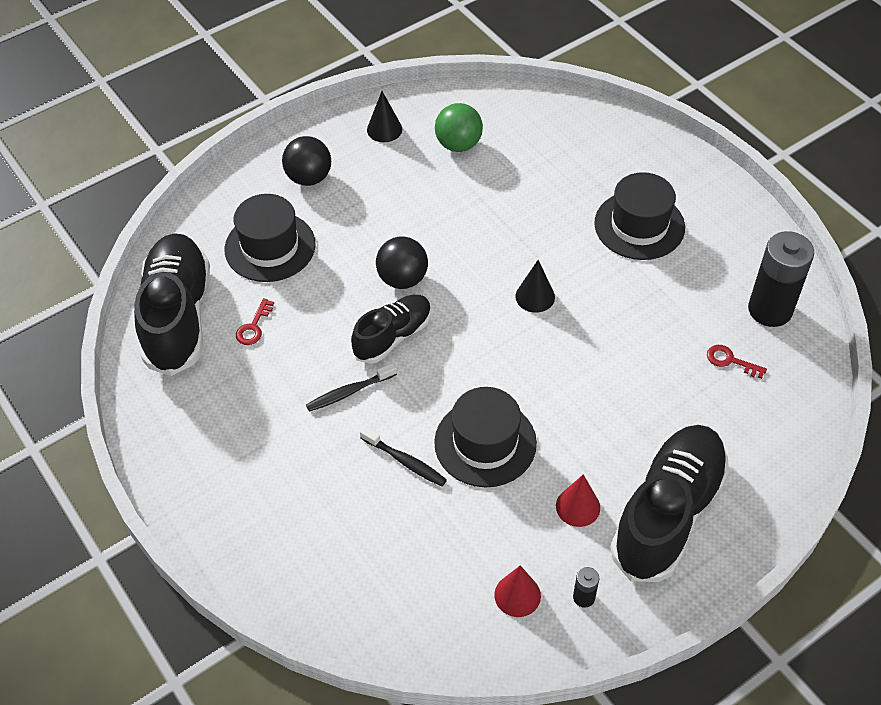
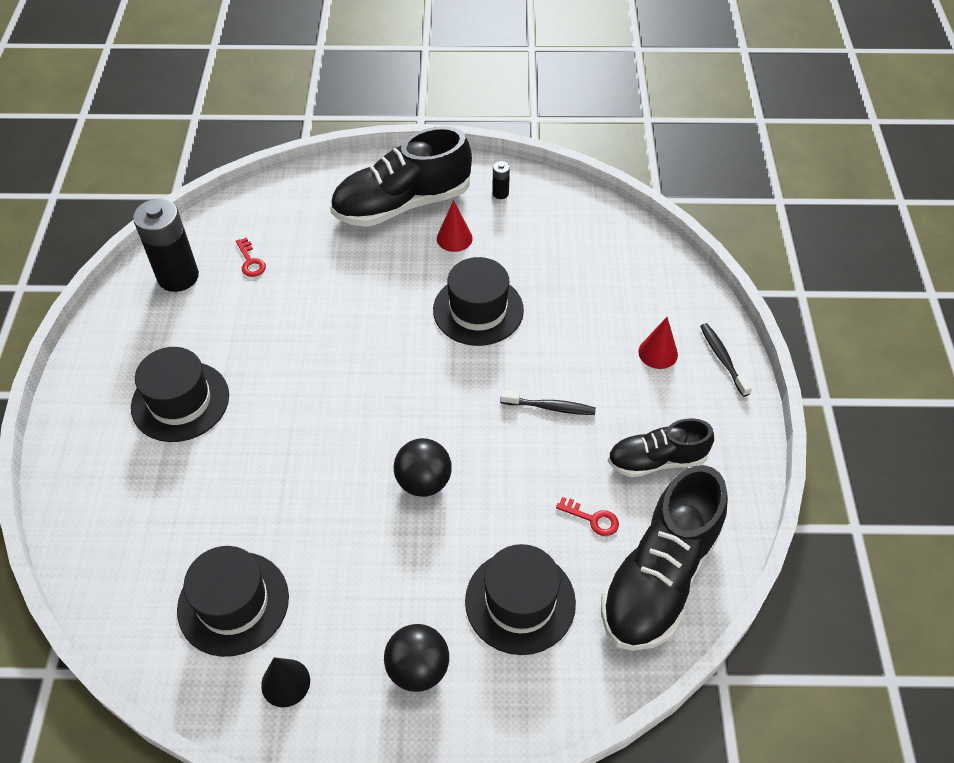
camera: 145 degrees left, 0 degrees up
(253, 327) = (592, 519): red key -> red key turned 60 degrees clockwise
(393, 336) = (477, 432): black shoe -> black shoe (656, 460)
(405, 461) = (547, 331): black toothbrush -> black toothbrush (722, 358)
(458, 144) = (233, 603): green ball -> black hat
(517, 595) = (540, 215): red cone -> red cone (658, 353)
(535, 296) = (331, 394): black cone -> none

